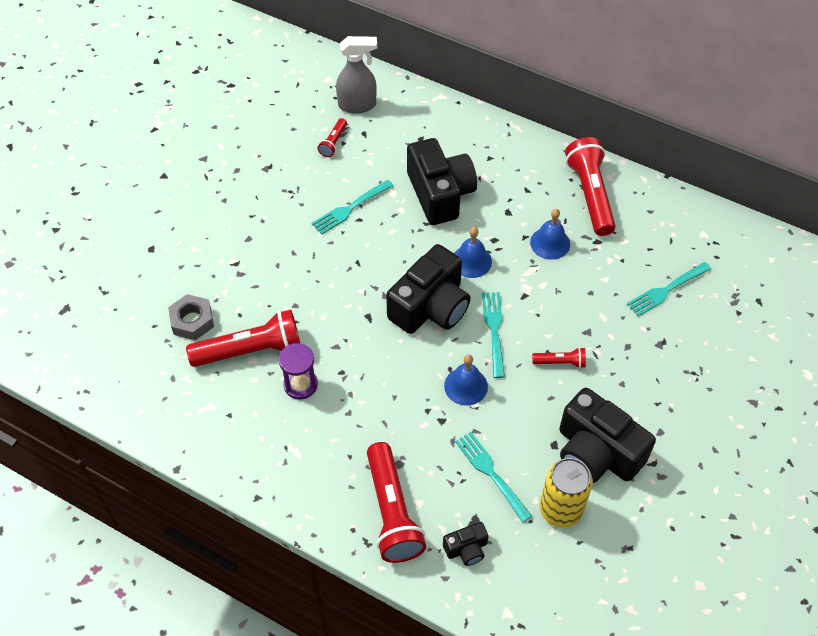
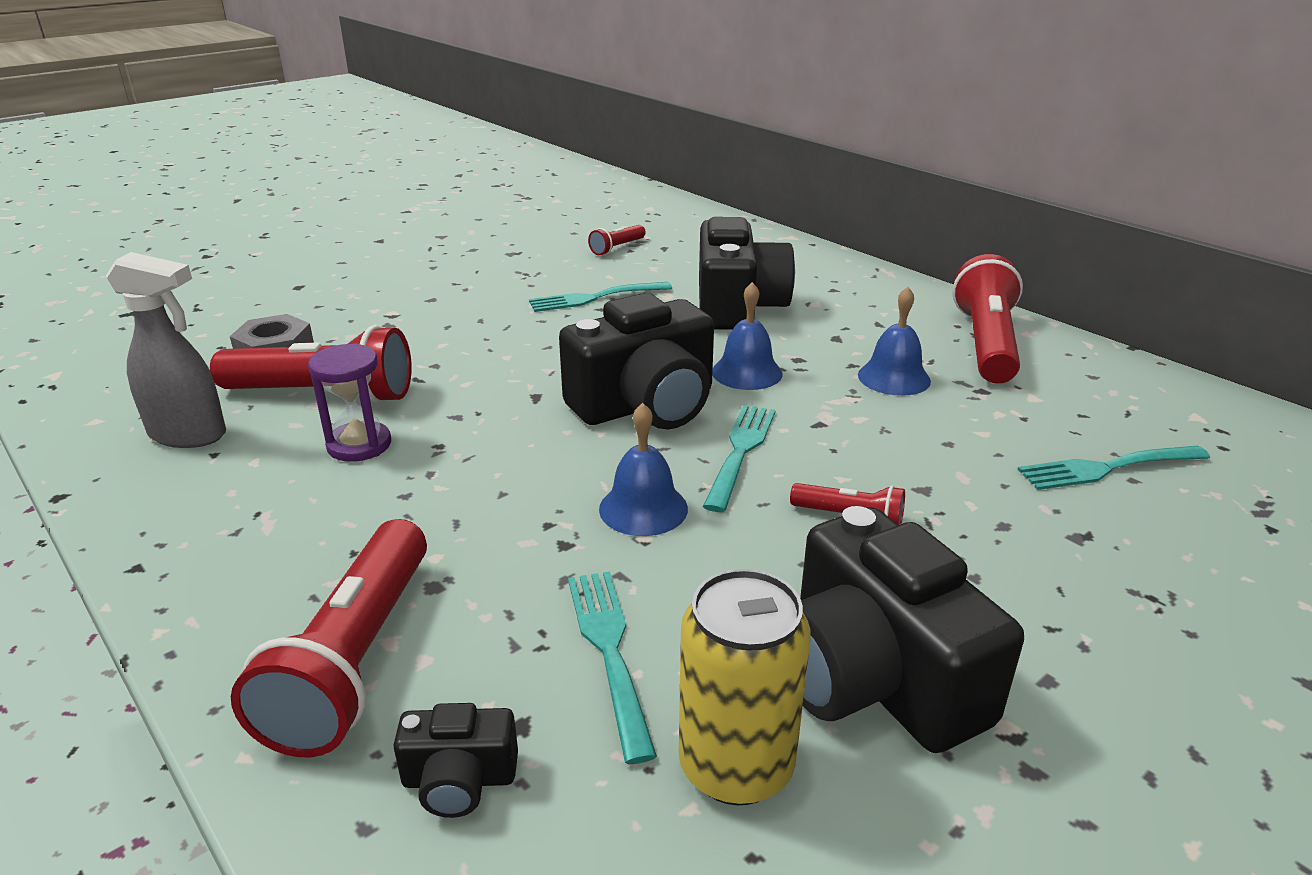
camera: 20 degrees right, 25 degrees down
(357, 105) = (672, 228): grey spray bottle -> grey spray bottle (189, 435)

